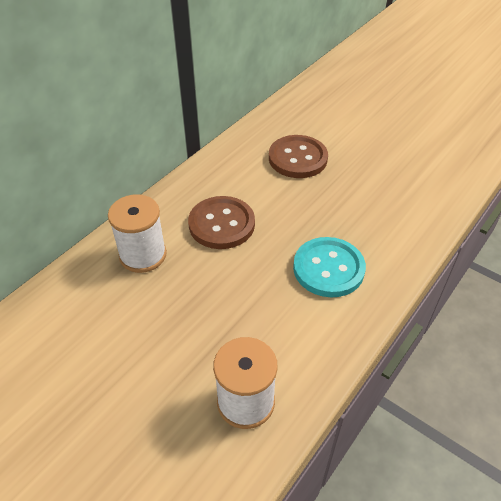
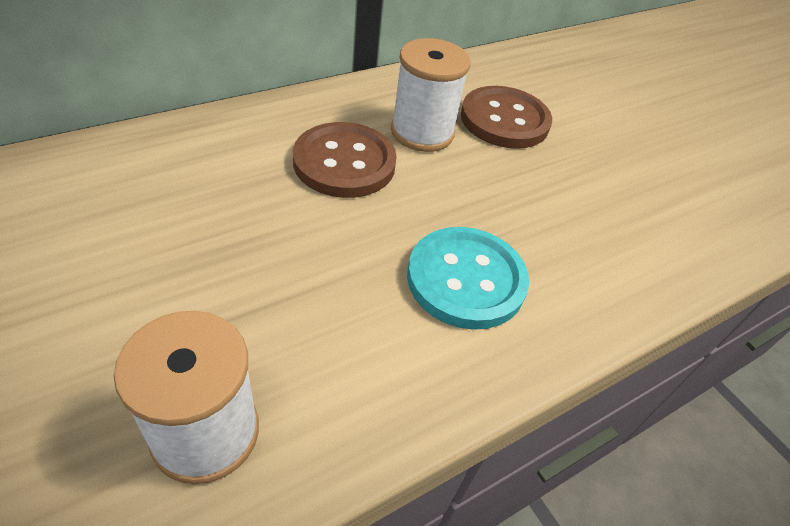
camera: 15 degrees right, 0 degrees up
(143, 255) = (209, 161): white spool -> white spool (422, 132)

